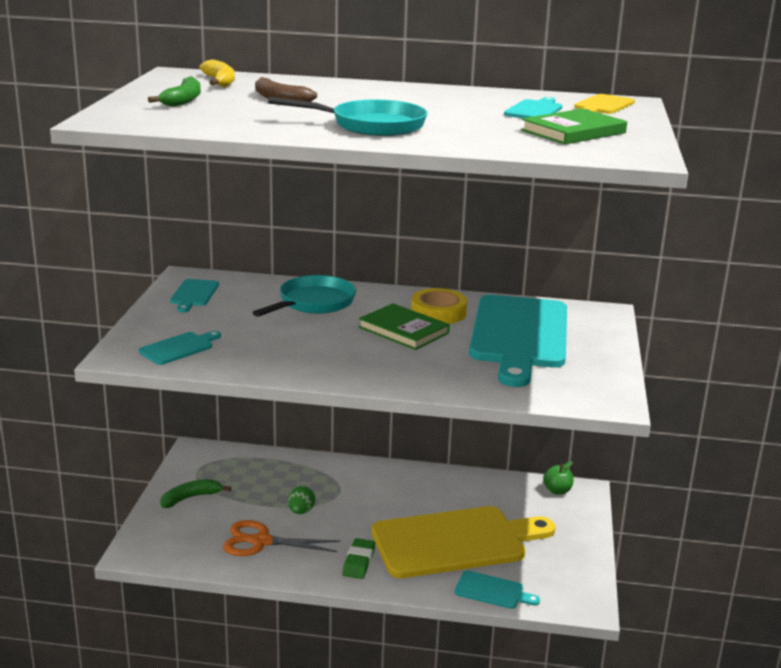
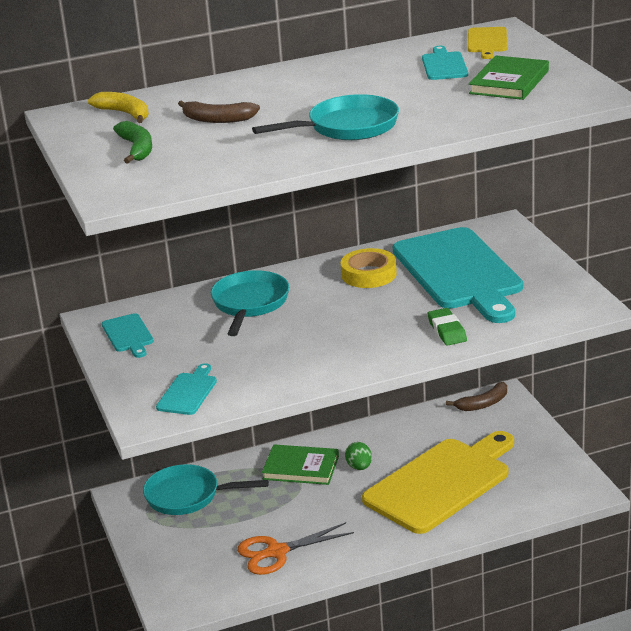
camera: 25 degrees left, 5 degrees up
(190, 498) = (169, 541): green banana -> none
(241, 470) = (188, 496): none -> turquoise pan
(301, 511) = (284, 511): green egg -> green egg (359, 467)
(358, 562) = (379, 534): green eraser -> green eraser (447, 331)
(403, 330) = (360, 302): green book -> green book (301, 468)
(492, 591) = (509, 511): turquoise cutting board -> none
(557, 491) = (483, 404): green apple -> brown banana

